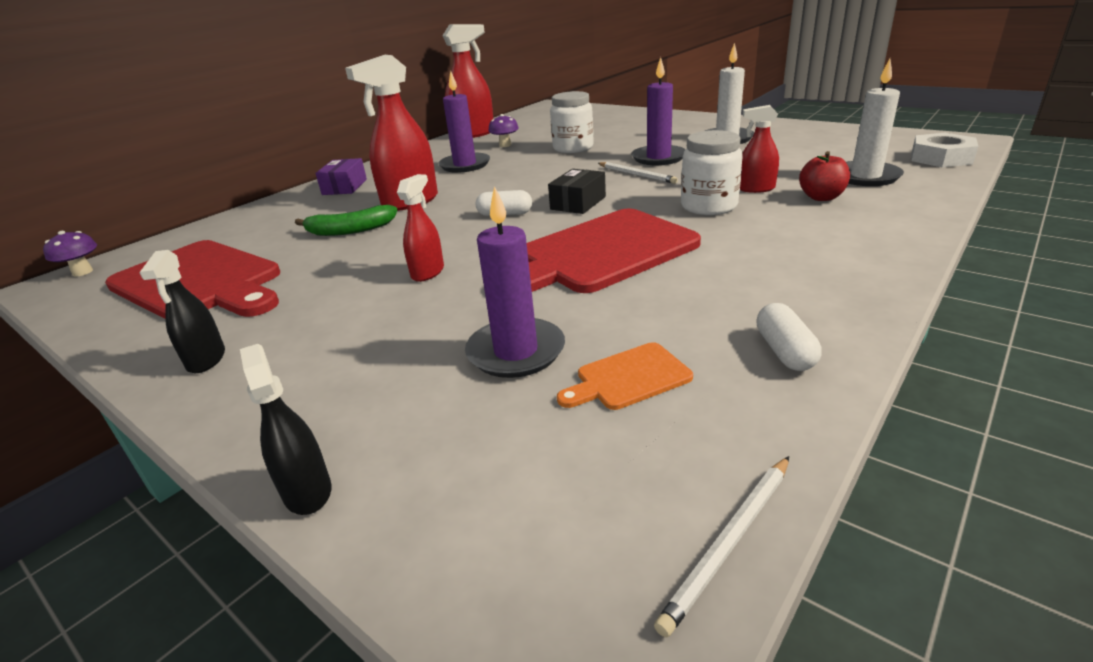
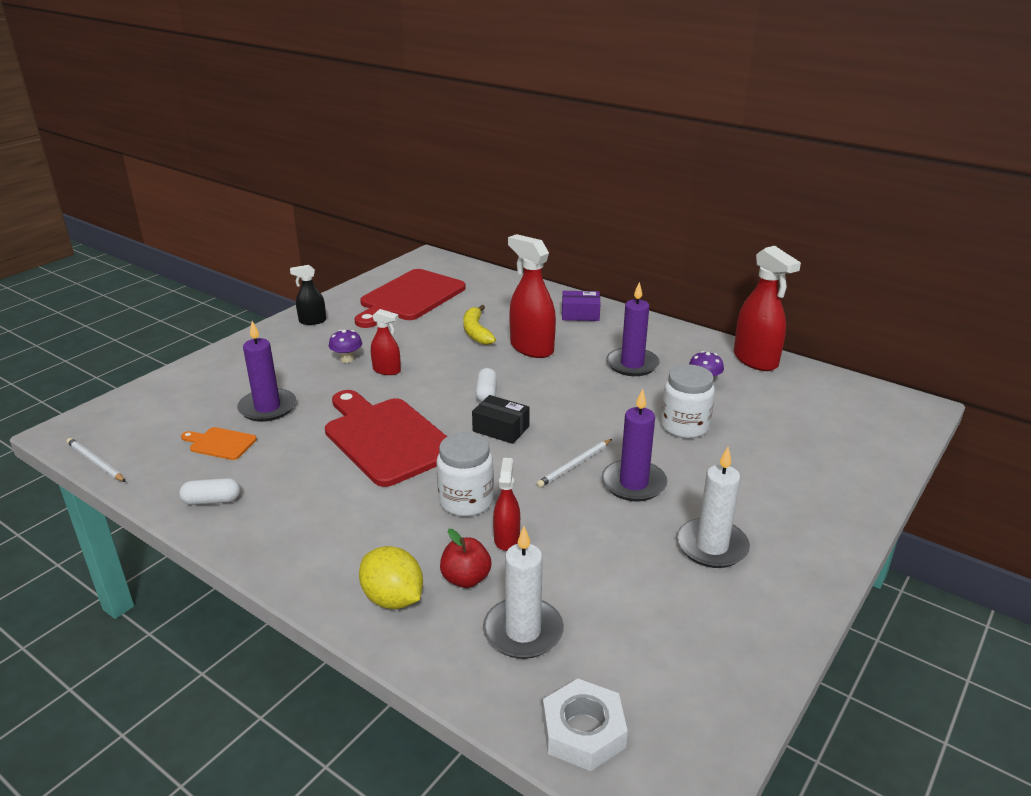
camera: 85 degrees right, 0 degrees up
(83, 272) = (442, 260): purple mushroom -> purple mushroom (347, 359)
(307, 491) = (192, 365): black spray bottle -> none
(350, 230) = (476, 332): green banana -> yellow banana
(628, 378) = (220, 443): orange cutting board -> orange cutting board turned 45 degrees counterclockwise
(874, 220) = (393, 599): none -> yellow lemon

